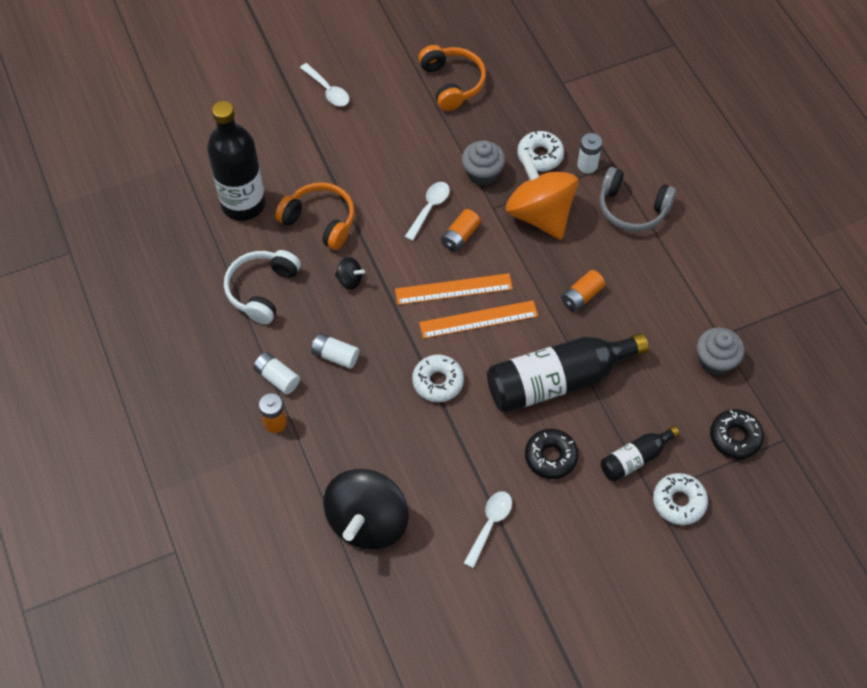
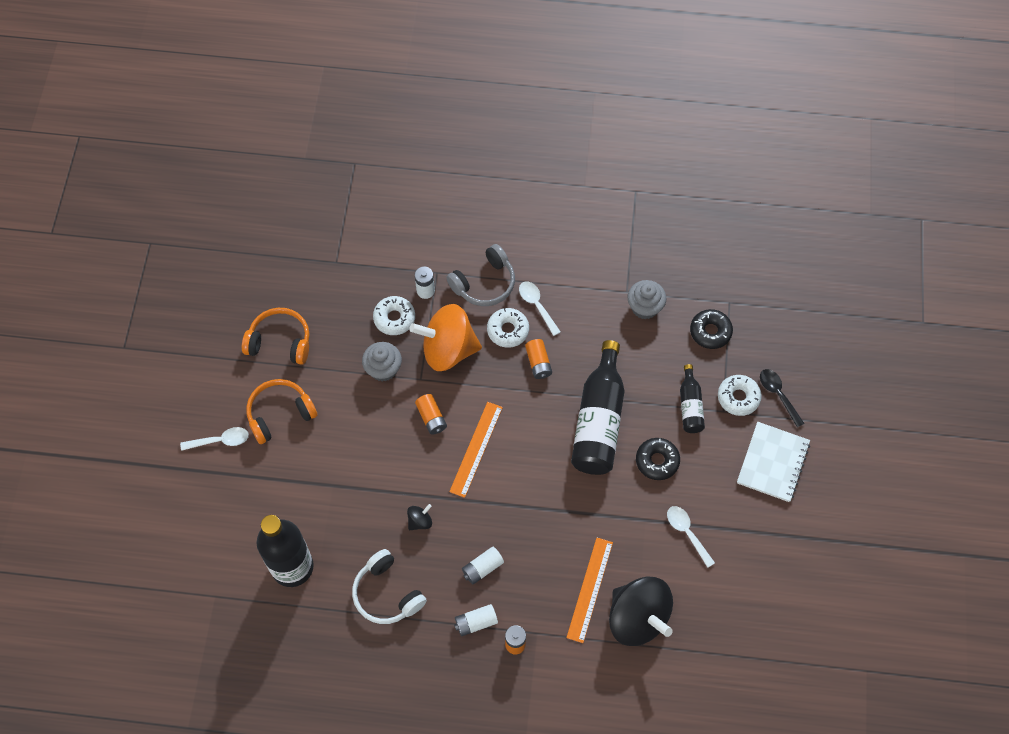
camera: 60 degrees left, 5 degrees up
(320, 221) = (349, 515): orange headphones -> orange headphones (280, 414)
(429, 208) = (391, 426): white spoon -> white spoon (537, 306)
(438, 382) = (550, 505): white donut -> white donut (508, 330)
(478, 319) = (513, 446): orange ruler -> orange ruler (589, 589)
(627, 574) = (772, 463): none -> white notebook
(711, 541) = (778, 395): none -> black spoon

